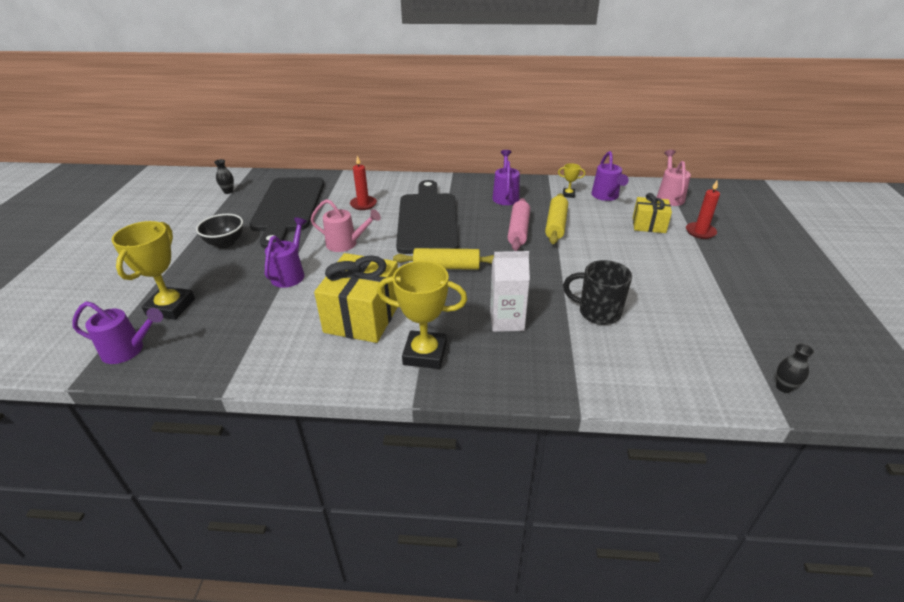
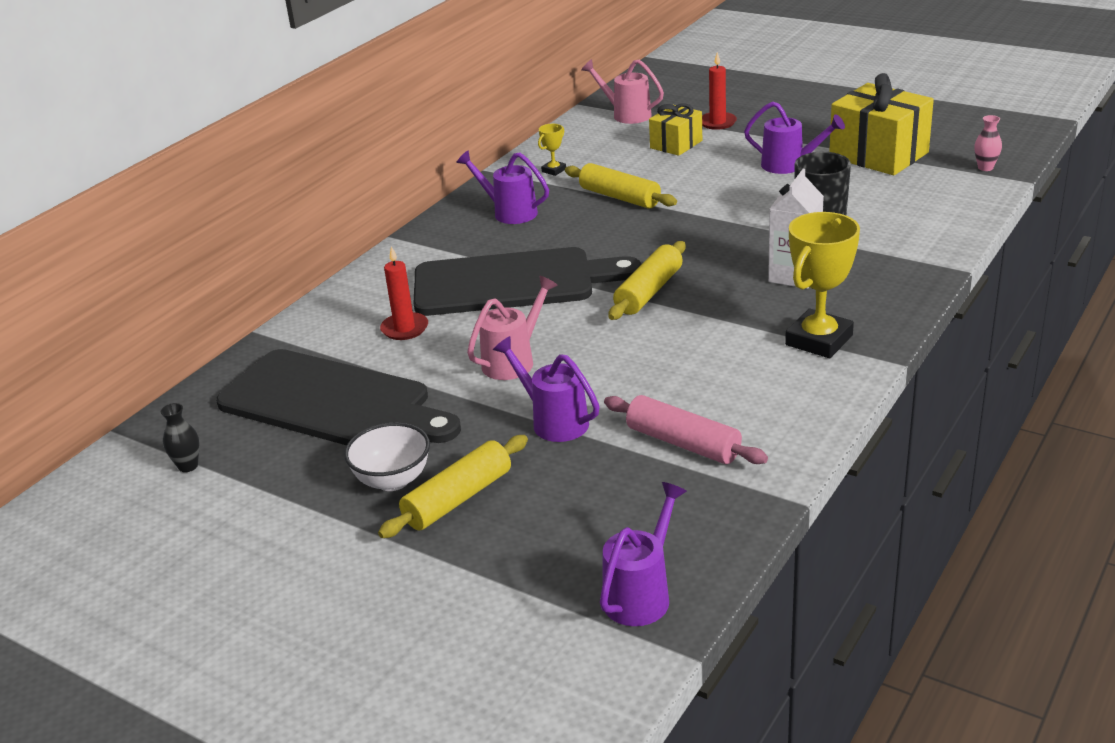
camera: 60 degrees left, 5 degrees down
(170, 307) = (550, 548): yellow trophy -> none
(212, 266) = (458, 498): none -> yellow rolling pin
(225, 243) = (393, 480): black bowl -> white bowl
(363, 316) = (712, 372): yellow gift -> yellow gift (878, 155)
(428, 220) = (513, 283): black cutting board -> black cutting board turned 150 degrees clockwise
(518, 230) = (608, 224): pink rolling pin -> pink rolling pin (683, 443)
(606, 196) = (585, 149): purple watering can -> purple watering can (789, 165)
(783, 387) = (985, 168): black vase -> pink vase

